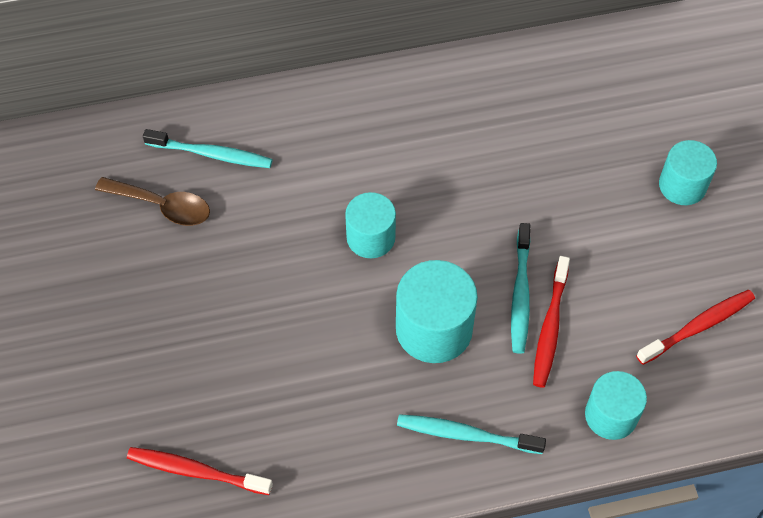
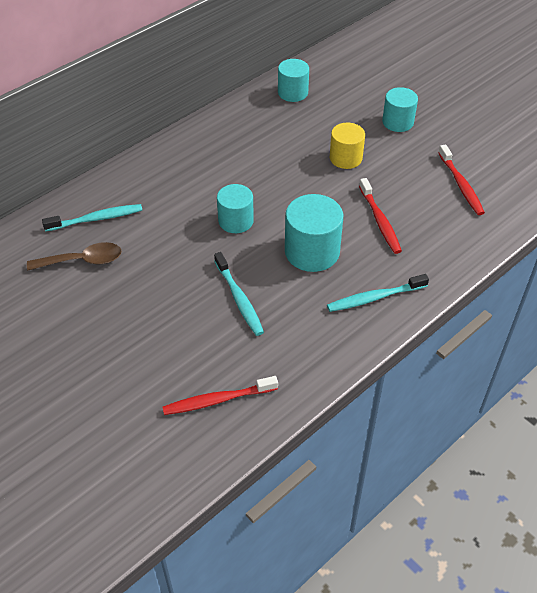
camera: 30 degrees left, 10 degrees down
(520, 294) = (349, 211): turquoise toothbrush -> turquoise toothbrush (239, 299)
(571, 210) = (345, 158): none -> yellow cylinder
(611, 415) = (449, 249): turquoise cylinder -> turquoise cylinder (293, 92)
(698, 326) = (461, 185): red toothbrush -> red toothbrush turned 135 degrees clockwise

